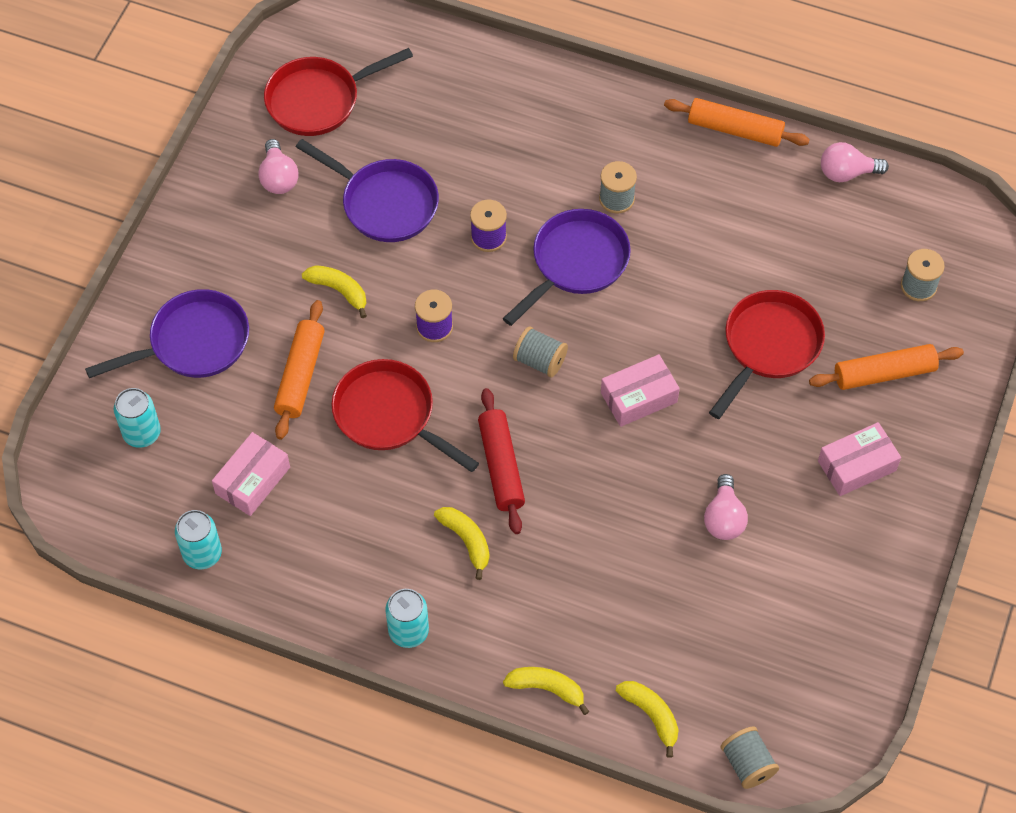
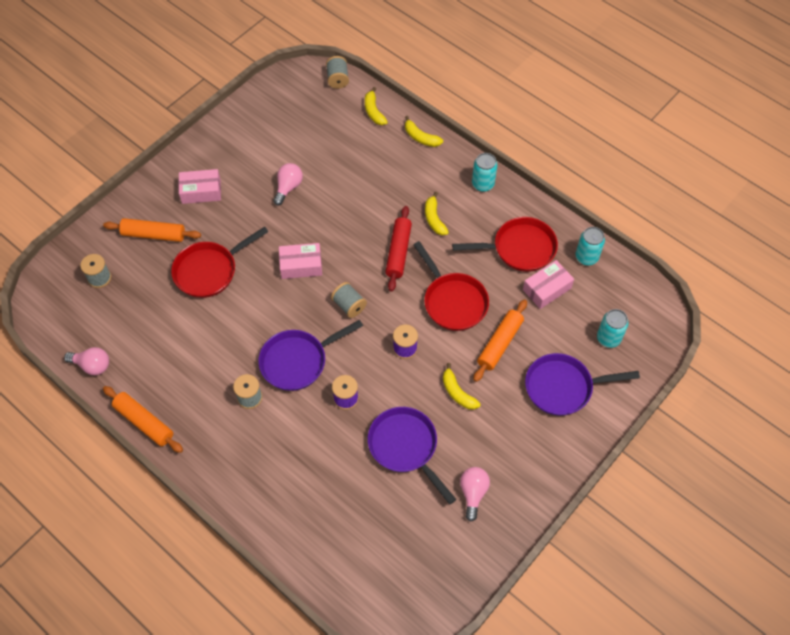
camera: 160 degrees left, 0 degrees up
(319, 100) = (424, 551): red pan -> red pan (519, 248)

